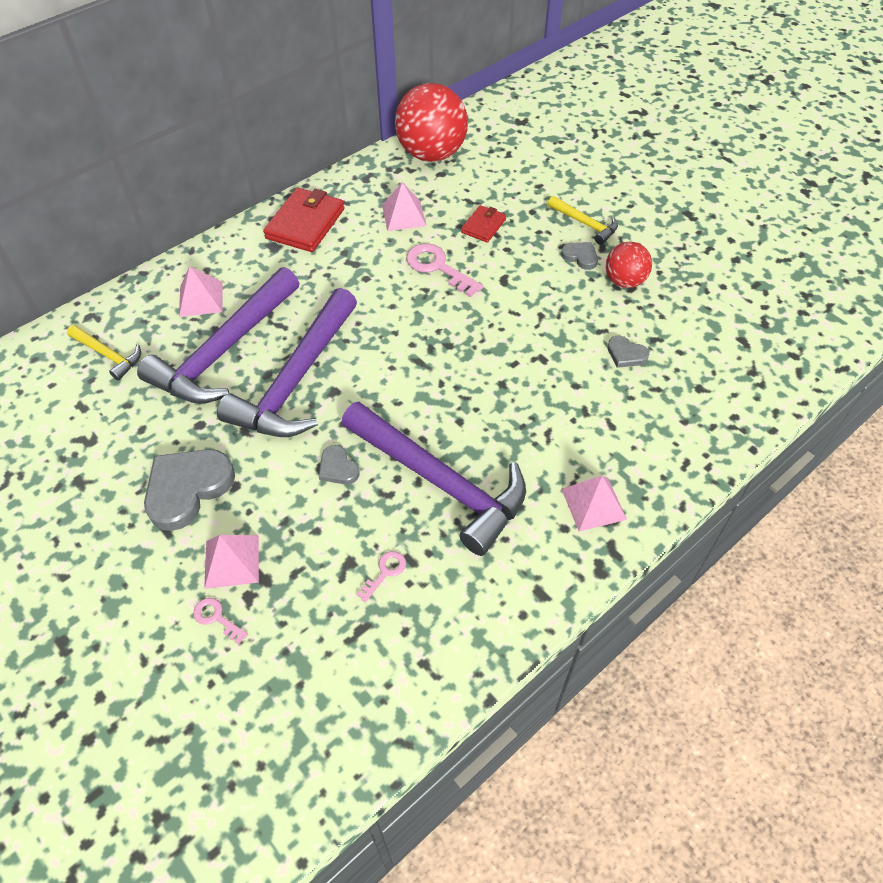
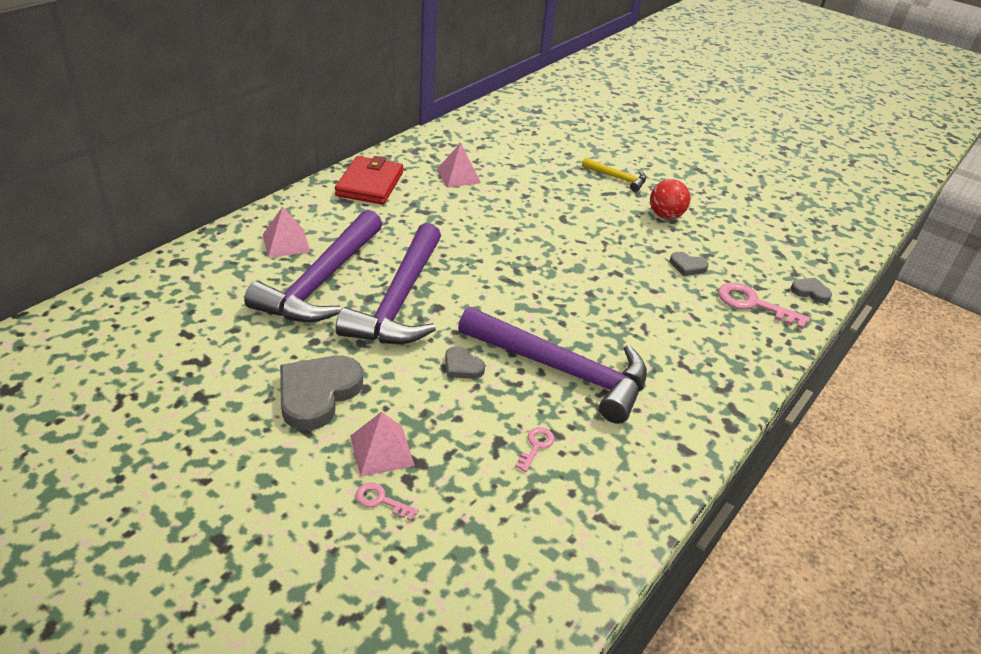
camera: 15 degrees left, 15 degrees down
(108, 355) = (203, 290): yellow hammer -> none
(432, 154) = (468, 133): red ball -> none
(438, 267) = (502, 212): pink key -> pink key (753, 304)
(483, 226) = (531, 182): red wallet -> none
(580, 257) = (622, 200): grey heart -> grey heart (810, 292)
(593, 504) = (704, 376): pink pyramid -> none

